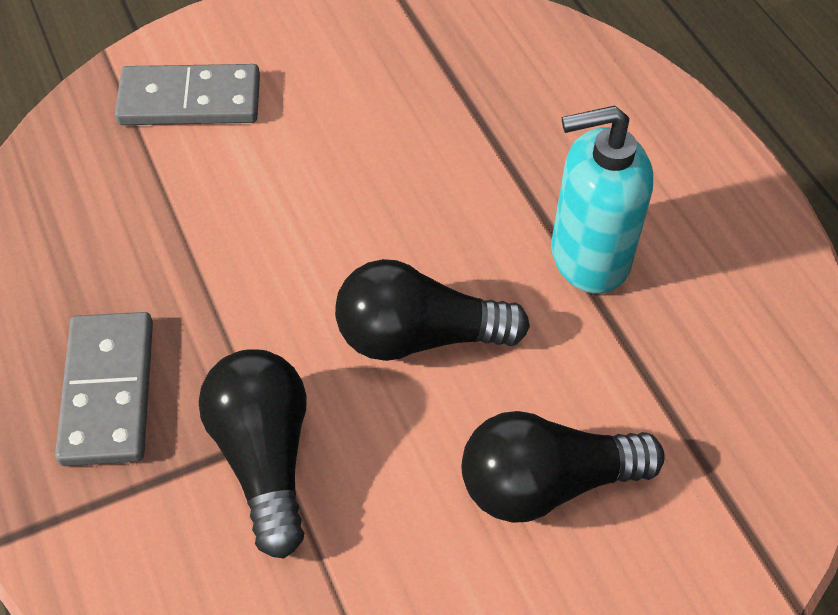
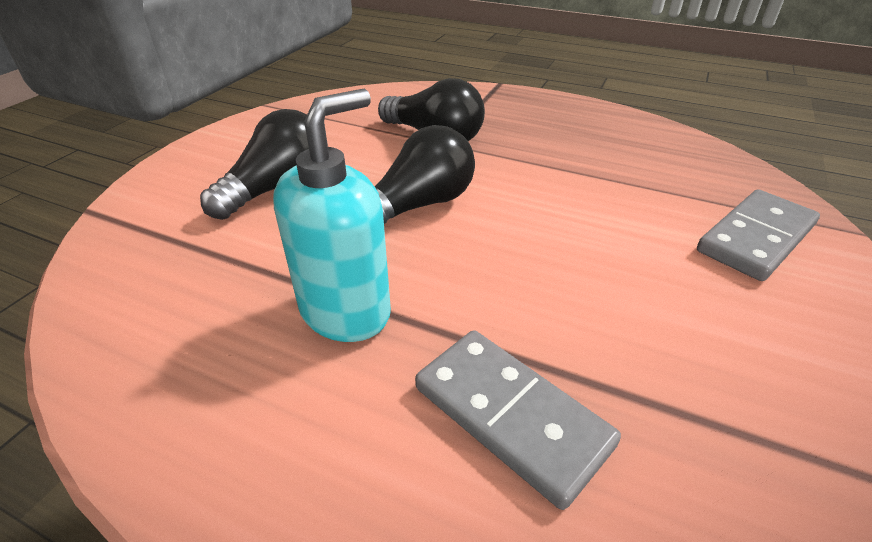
camera: 140 degrees right, 15 degrees down
(107, 391) = (532, 123): grey domino -> grey domino (511, 415)

